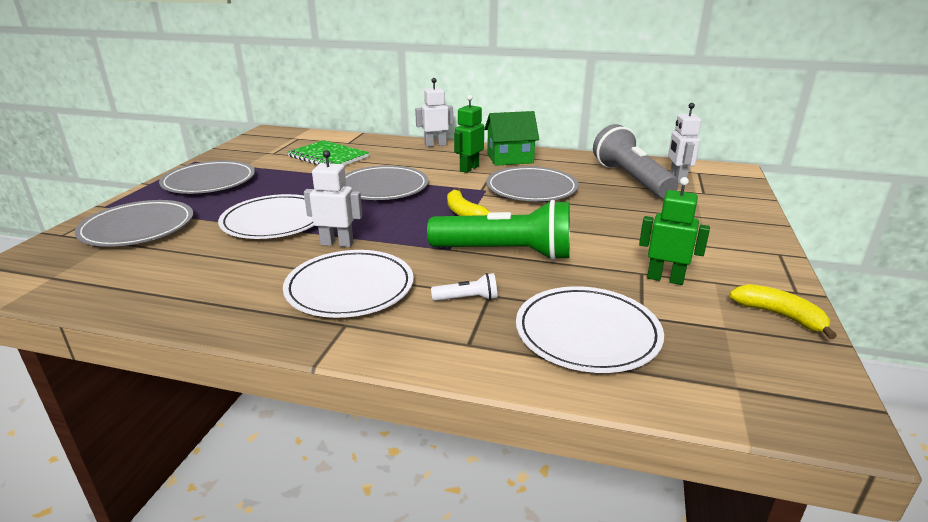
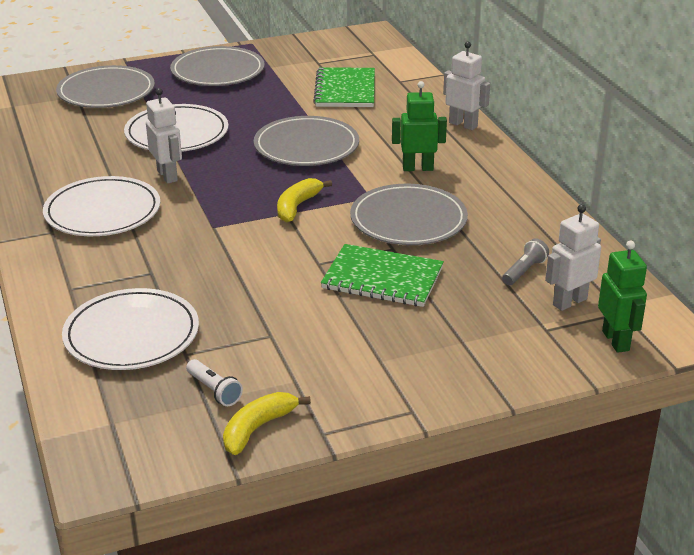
camera: 55 degrees right, 5 degrees up
(467, 299) = (134, 265): white flashlight -> white flashlight (214, 391)
(505, 253) = (234, 255): green flashlight -> none
(510, 158) = (484, 179): green house -> none
(598, 215) = (382, 278): none -> green notebook
(631, 179) = (524, 271): grey flashlight -> grey flashlight, size x0.40
(665, 279) = (271, 351): green robot -> green robot (616, 341)
(779, 316) = (257, 428): yellow banana -> yellow banana turned 150 degrees counterclockwise

